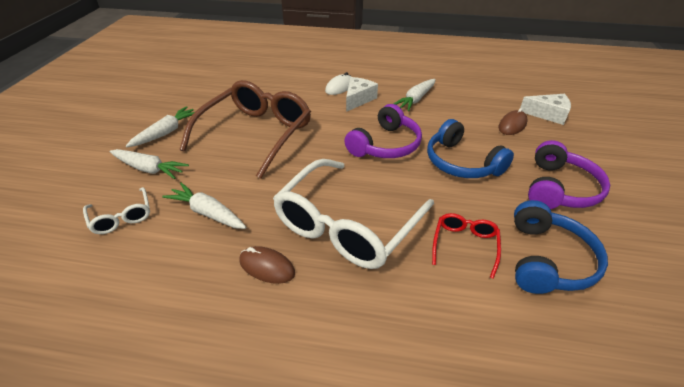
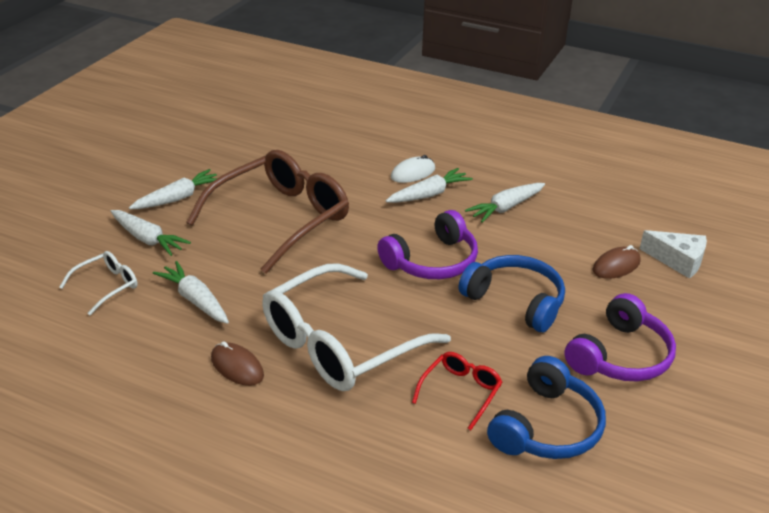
camera: 15 degrees right, 5 degrees down
(121, 217) = (107, 286): white glasses -> white glasses turned 120 degrees counterclockwise
(358, 99) = (429, 194): white cheese -> white carrot
(461, 163) = (515, 301): blue headphones -> blue headphones turned 150 degrees clockwise

